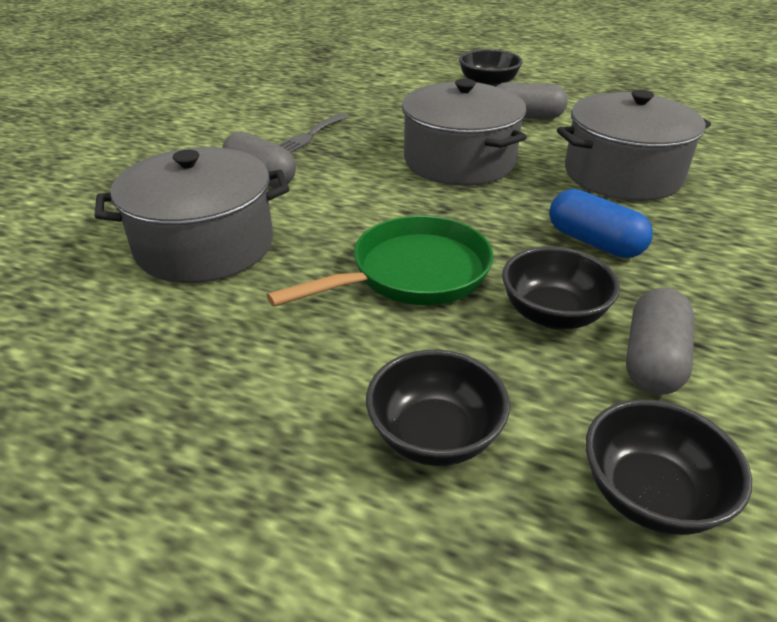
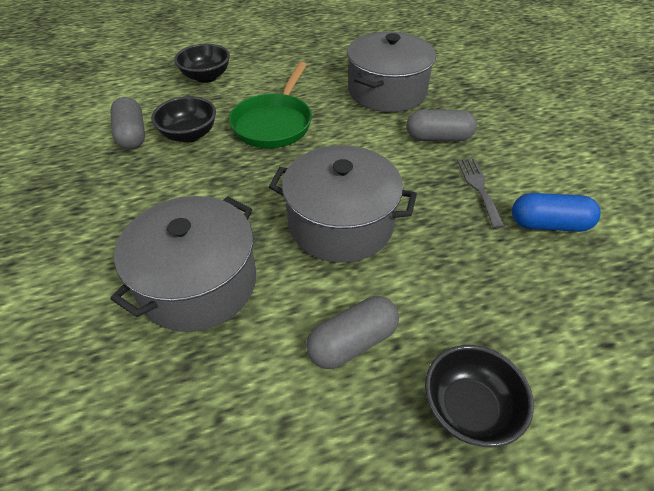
camera: 140 degrees right, 10 degrees up
(594, 242) = (189, 191): blue capsule -> blue capsule (549, 224)
(650, 495) = (123, 92): black bowl -> none

